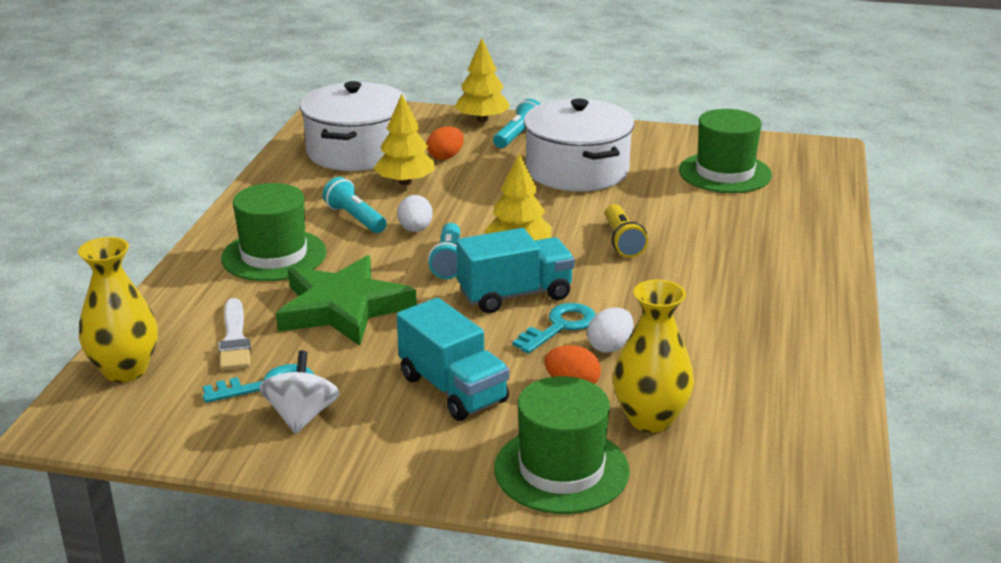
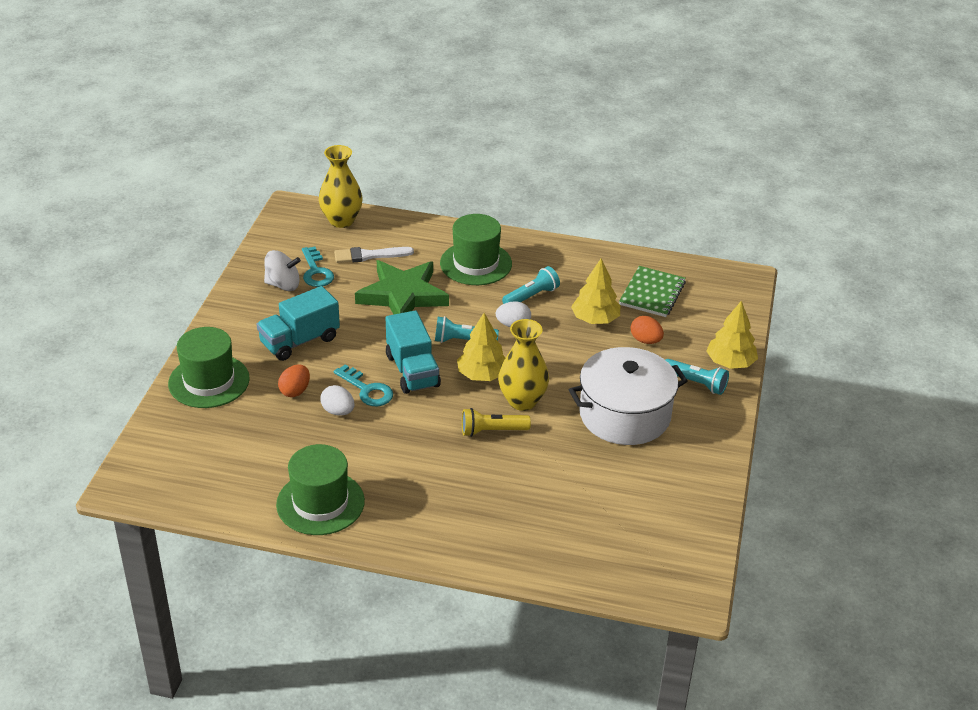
camera: 90 degrees right, 10 degrees up
(356, 151) = (652, 293): white pot -> green notebook
(650, 419) = (251, 422): yellow vase -> yellow vase (522, 401)
(725, 173) = (626, 510): green hat -> green hat (320, 503)

